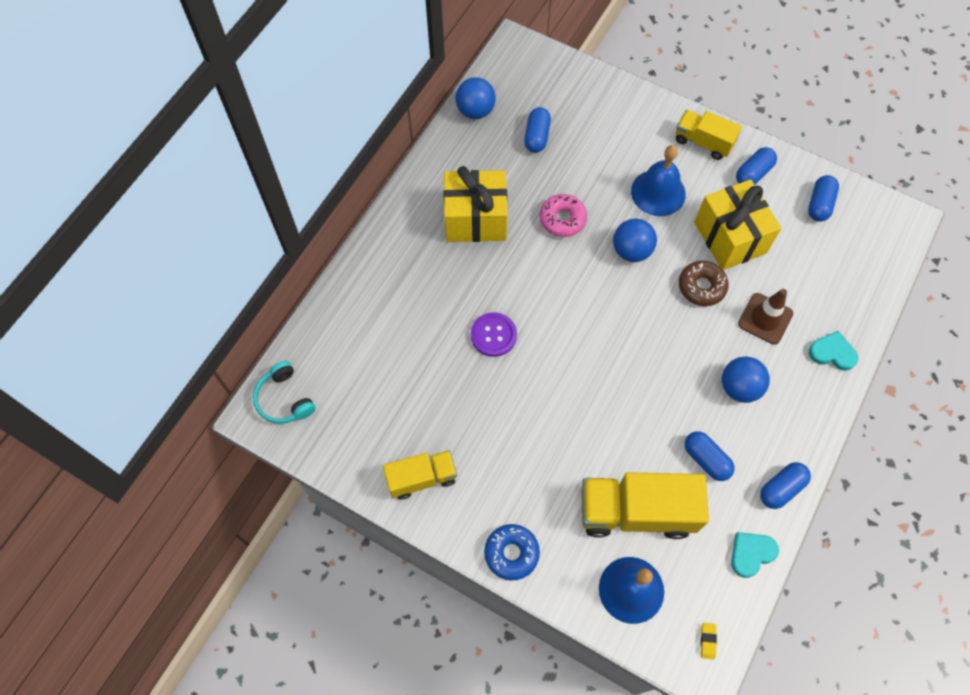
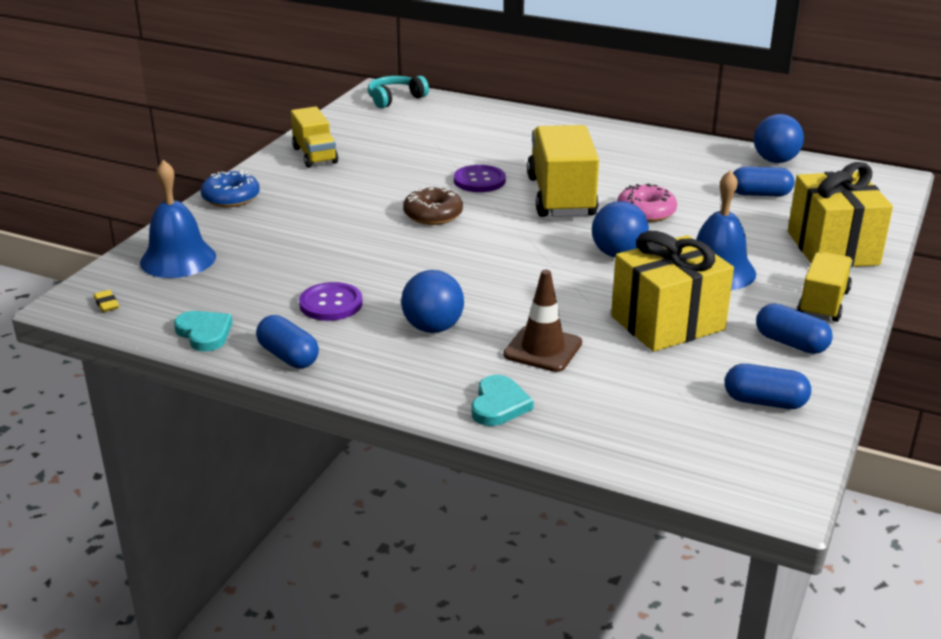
camera: 85 degrees right, 35 degrees down
(475, 219) = (624, 166): yellow gift -> yellow gift (833, 248)
(636, 512) = (268, 261): yellow truck -> yellow truck (561, 197)
(701, 287) = (580, 301): brown donut -> brown donut (433, 214)
(706, 459) = (331, 304): blue capsule -> purple button
(707, 641) = (106, 304): yellow eraser -> yellow eraser turned 60 degrees clockwise

